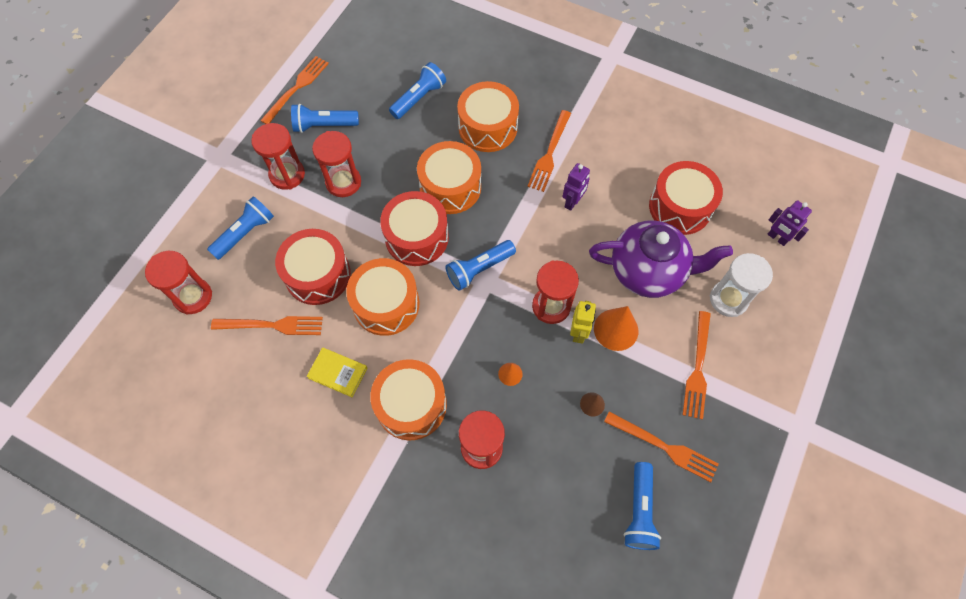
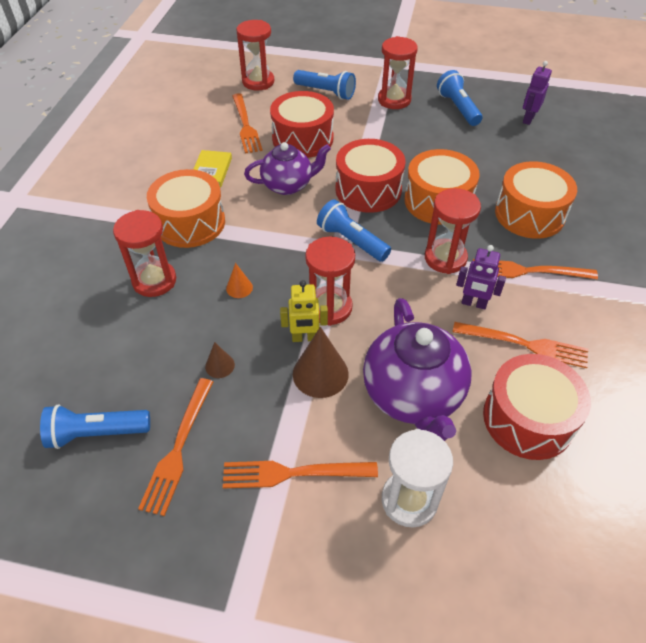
camera: 75 degrees right, 15 degrees down
(297, 87) = (488, 84): orange fork -> orange fork (526, 344)
(343, 182) = (404, 132): red hourglass -> red hourglass (445, 258)
(386, 304) = (288, 185): orange drum -> purple teapot
(419, 98) = (530, 158): blue flashlight -> none
(616, 329) = (320, 373): orange cone -> brown cone
(777, 238) = (543, 560): purple robot -> purple robot (528, 119)

